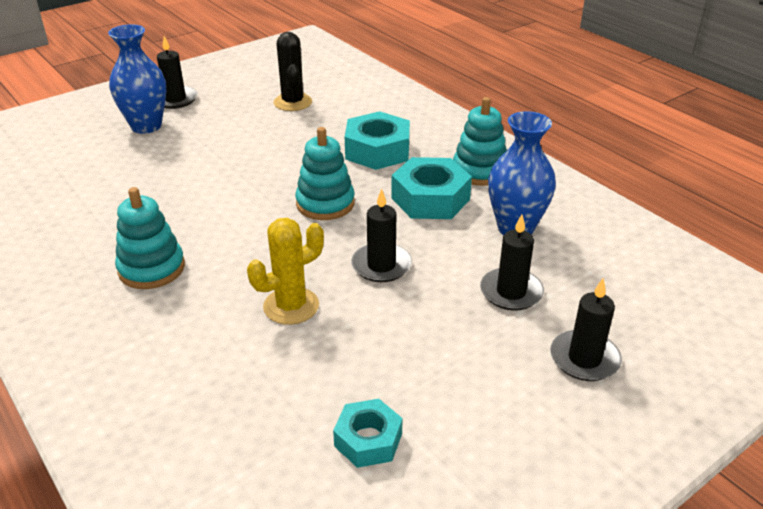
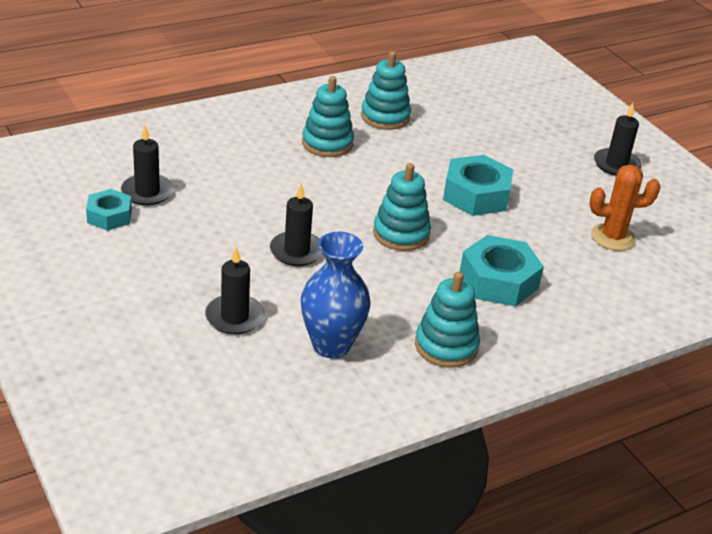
camera: 95 degrees right, 0 degrees up
(85, 231) = (385, 117): none -> turquoise stacking toy
(146, 126) = (558, 147): blue vase -> none
(291, 306) = (259, 200): yellow cactus -> none
(293, 102) = (612, 237): black cactus -> orange cactus
(430, 199) = (397, 299): turquoise nut -> turquoise nut (476, 195)
(584, 359) = (135, 336): black candle -> black candle (147, 192)

